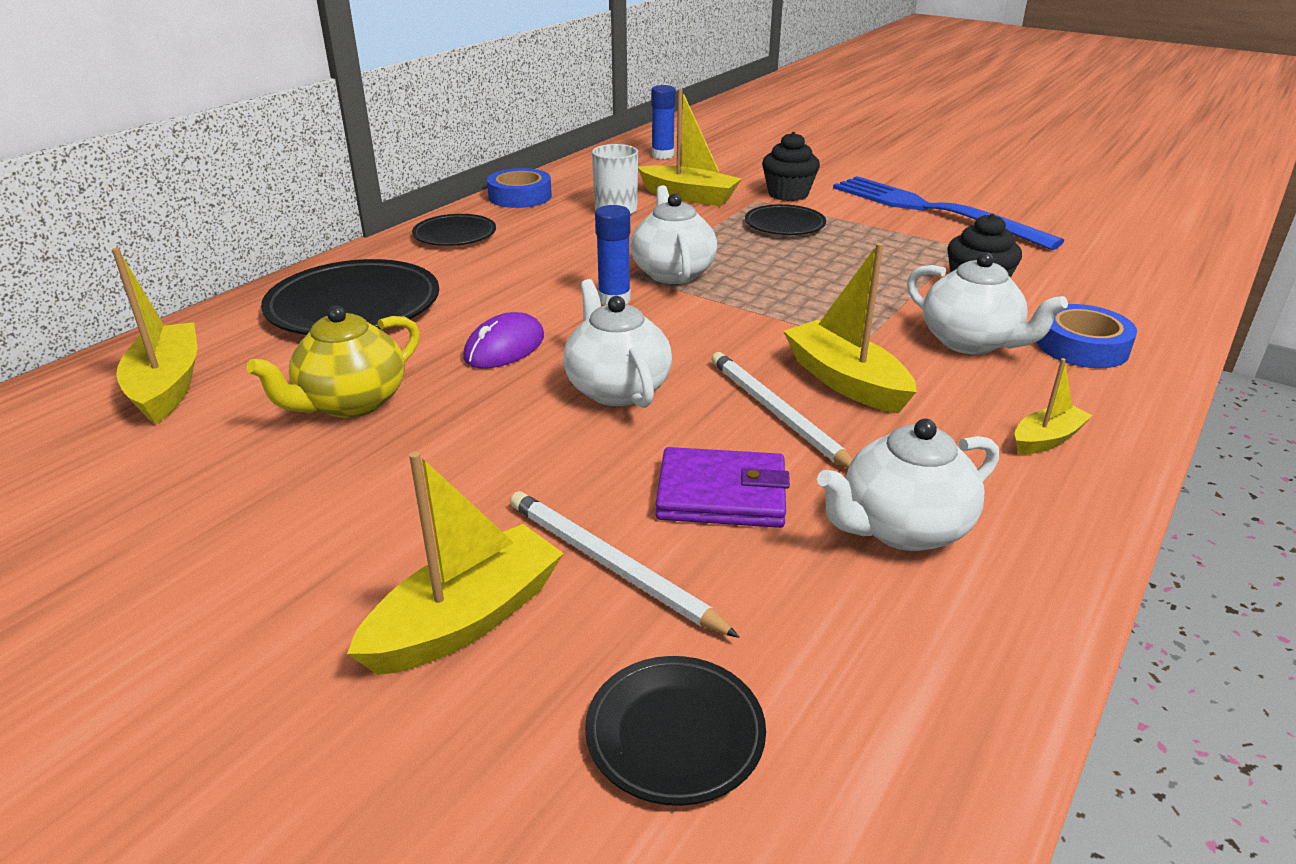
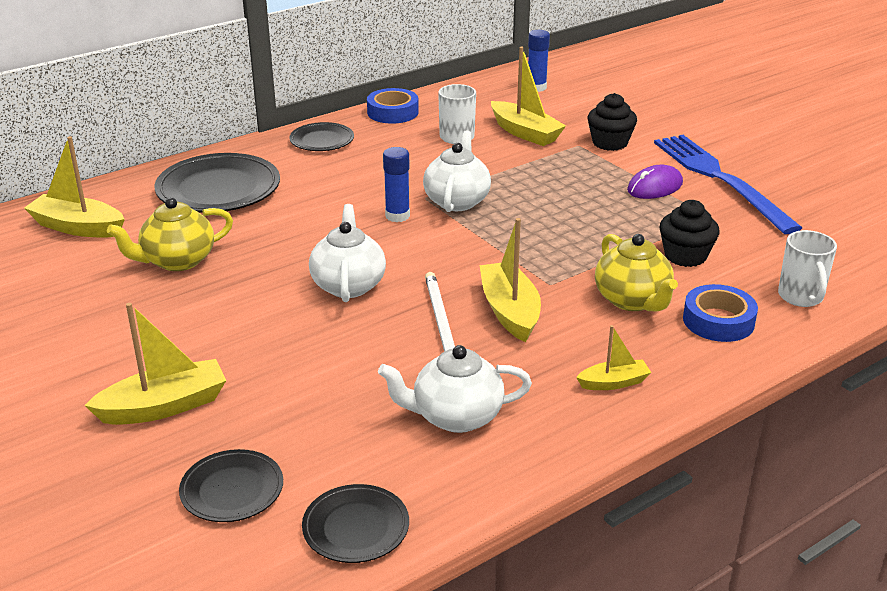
camera: 20 degrees right, 0 degrees up
(167, 386) = (78, 227): yellow boat -> yellow boat turned 75 degrees counterclockwise
(504, 347) = (296, 240): purple mouse -> purple mouse (654, 187)
(611, 565) = (262, 396): white pencil -> none
(721, 494) = (360, 370): purple wallet -> none
(784, 225) = (580, 172): black plate -> black plate (356, 528)
(970, 342) = (632, 300): white teapot -> yellow teapot
(1134, 307) = (801, 297): none -> white mug

